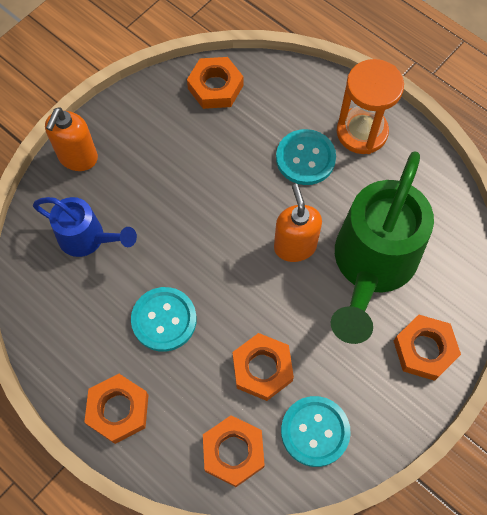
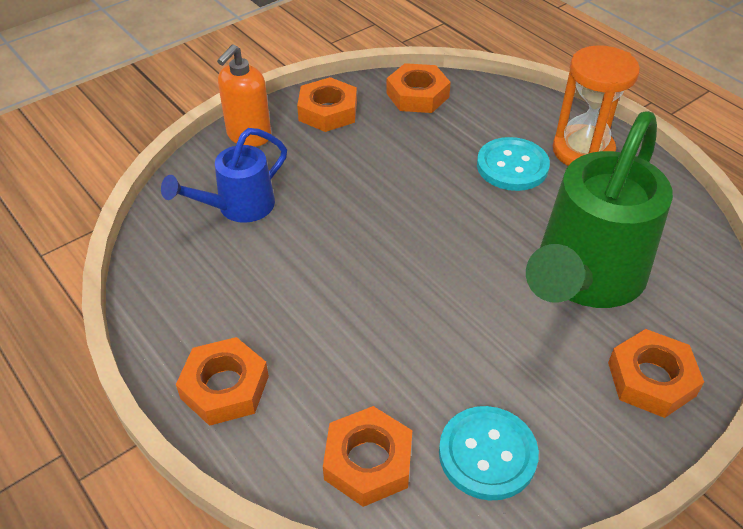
camera: 10 degrees right, 20 degrees down
(87, 238) = (238, 207): blue watering can -> blue watering can turned 105 degrees clockwise
(164, 320) = (309, 298): turquoise button -> none
(262, 369) = (425, 369): orange nut -> orange nut (328, 111)
(295, 246) = (488, 246): orange soap dispenser -> none

